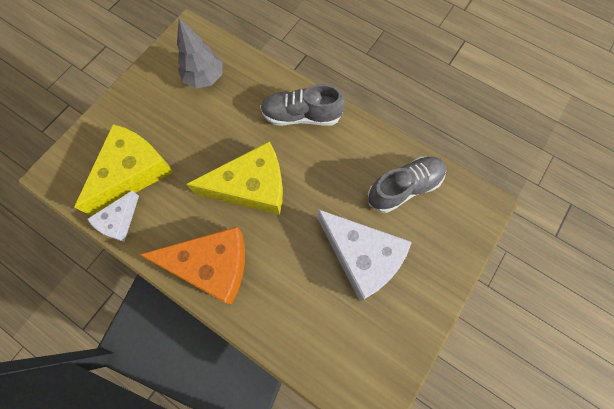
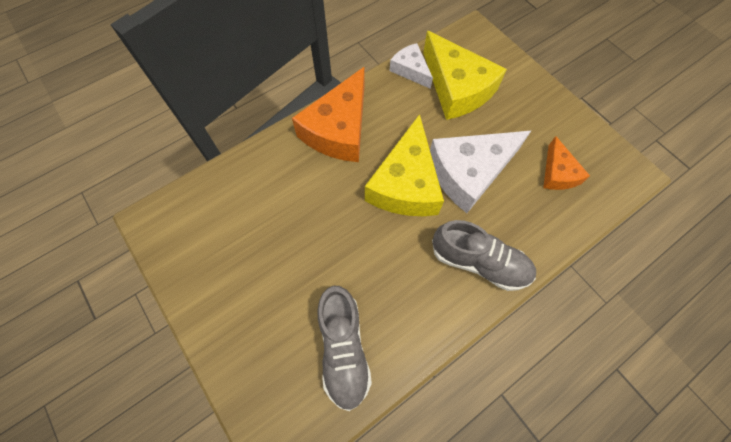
camera: 110 degrees right, 5 degrees down
(204, 78) = (558, 173): grey tree -> orange cheese
(301, 116) = (479, 262): grey shoe -> grey shoe turned 90 degrees clockwise
(361, 256) = (286, 265): white cheese -> white cheese (469, 173)

